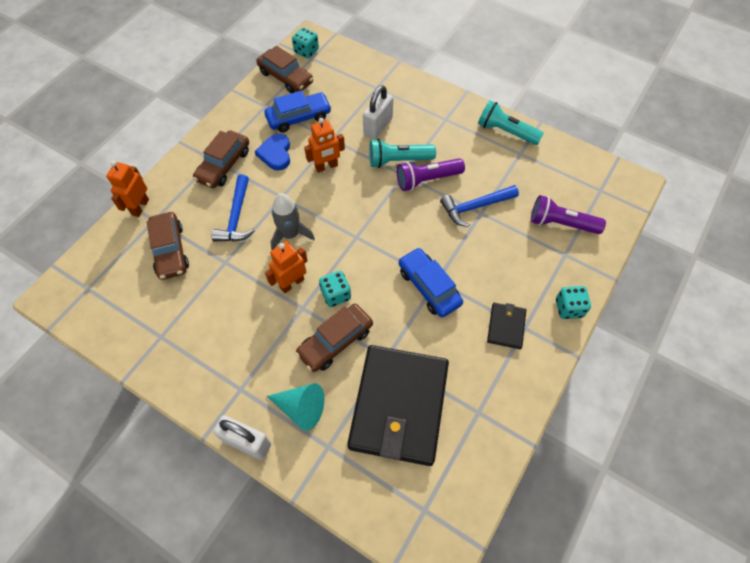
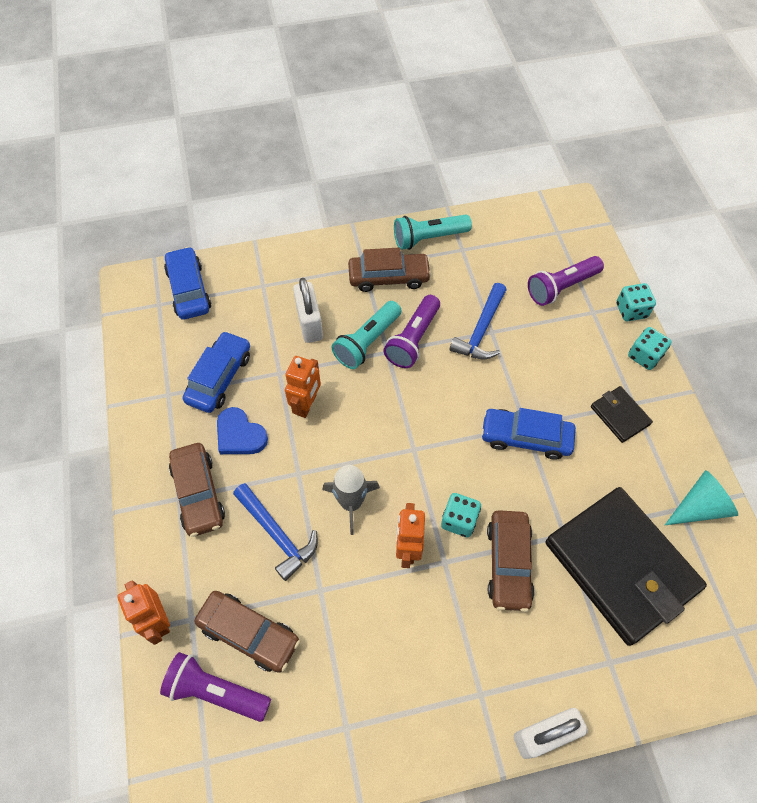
camera: 45 degrees left, 0 degrees up
(127, 262) = (216, 691): none -> purple flashlight
(286, 77) = (155, 346): brown car -> brown car (389, 277)
(301, 408) = (550, 653): turquoise cone -> turquoise cone (699, 507)
(306, 51) = (144, 301): turquoise dice -> turquoise dice (631, 310)
(335, 62) = (189, 290): none -> blue car

